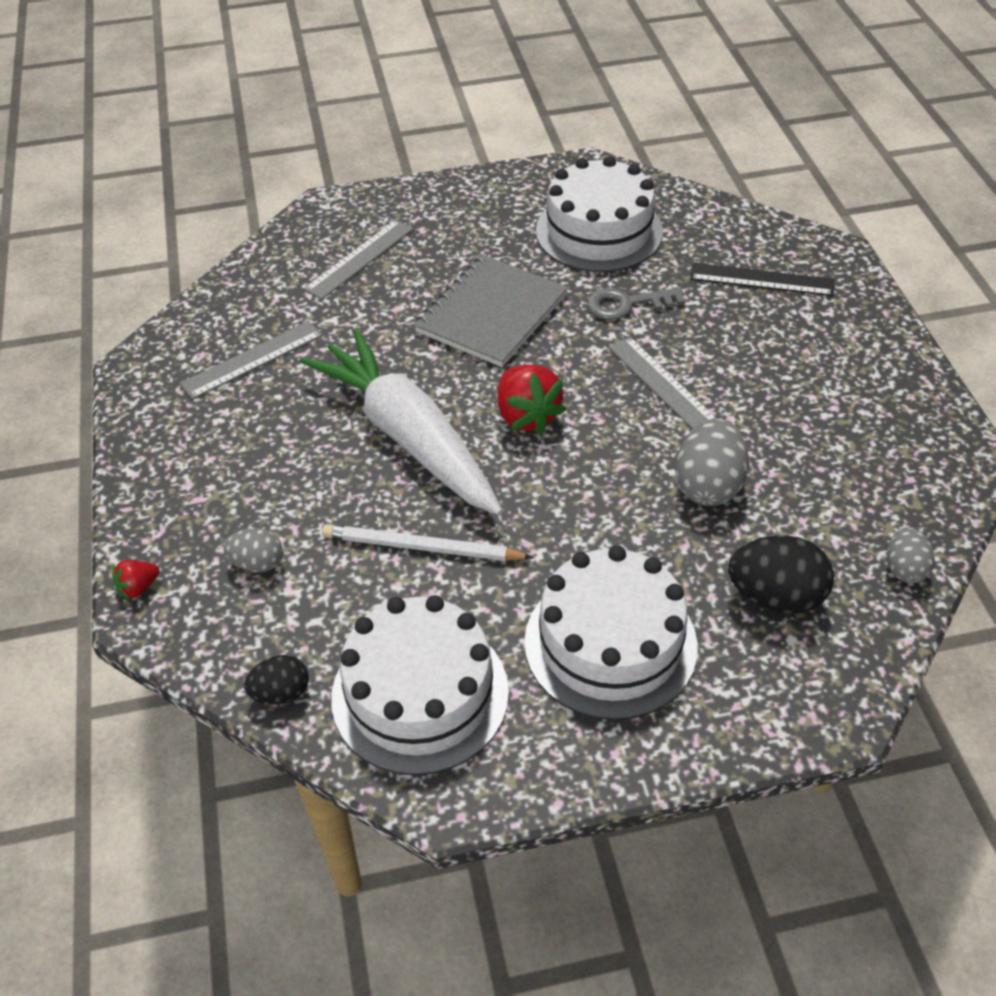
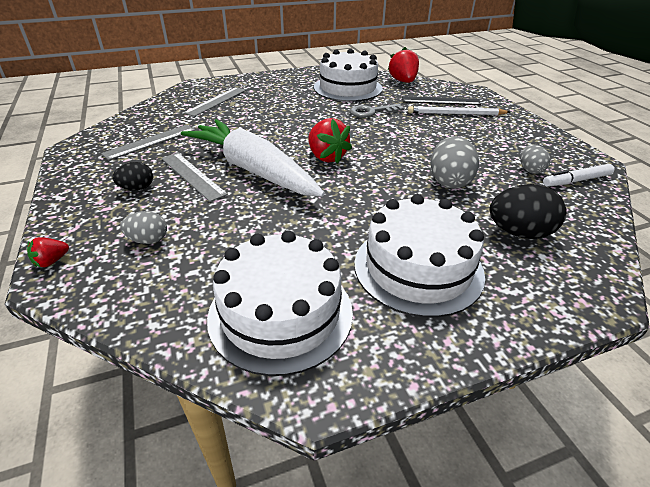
camera: 10 degrees left, 10 degrees down
(281, 693) = (164, 322): black egg -> black egg (137, 188)
(422, 547) = (269, 223): white pencil -> white pencil (455, 114)
(492, 313) = (296, 118): grey notebook -> none
(664, 386) = (404, 141): grey ruler -> grey ruler (192, 176)
(708, 216) = (403, 81): none -> red strawberry
(904, 568) = (591, 213): grey egg -> grey egg (530, 170)
(915, 500) = (576, 181): none -> white marker

